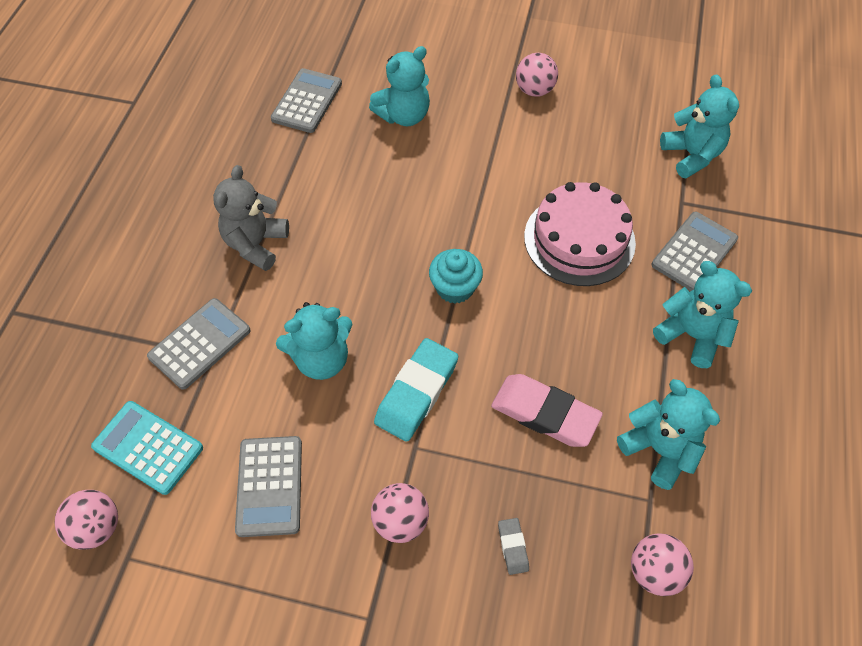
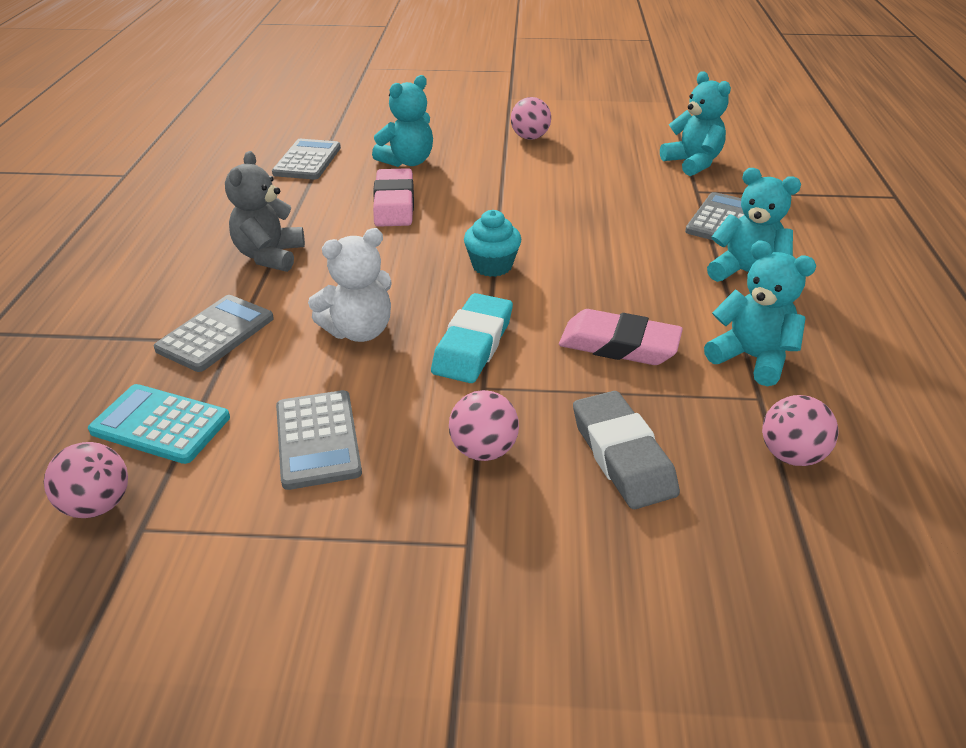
camera: 10 degrees left, 20 degrees down
(321, 359) = (359, 331): turquoise teddy bear -> white teddy bear
(380, 182) = (394, 204): none -> pink eraser
(513, 547) = (622, 455): grey eraser -> grey eraser, size x2.15
(579, 239) = (608, 222): pink cake -> none

